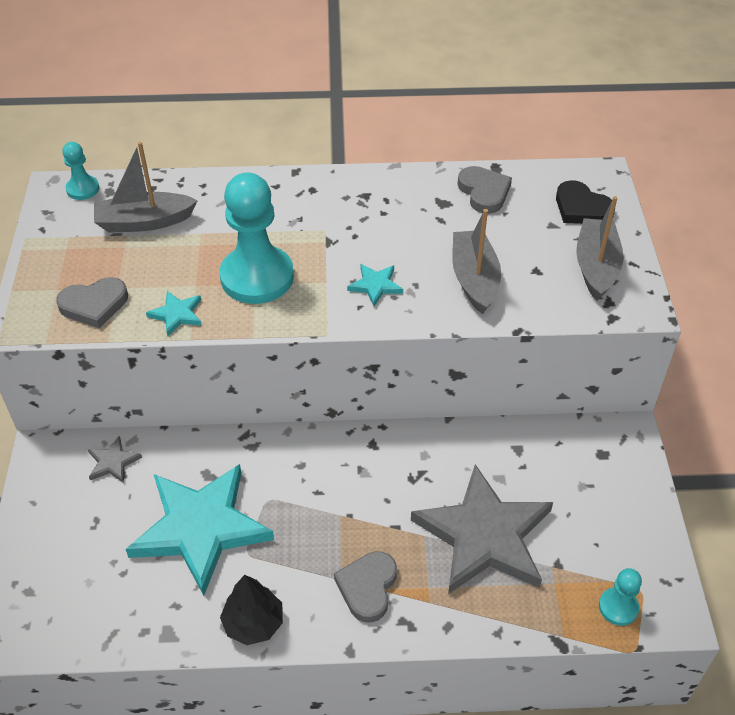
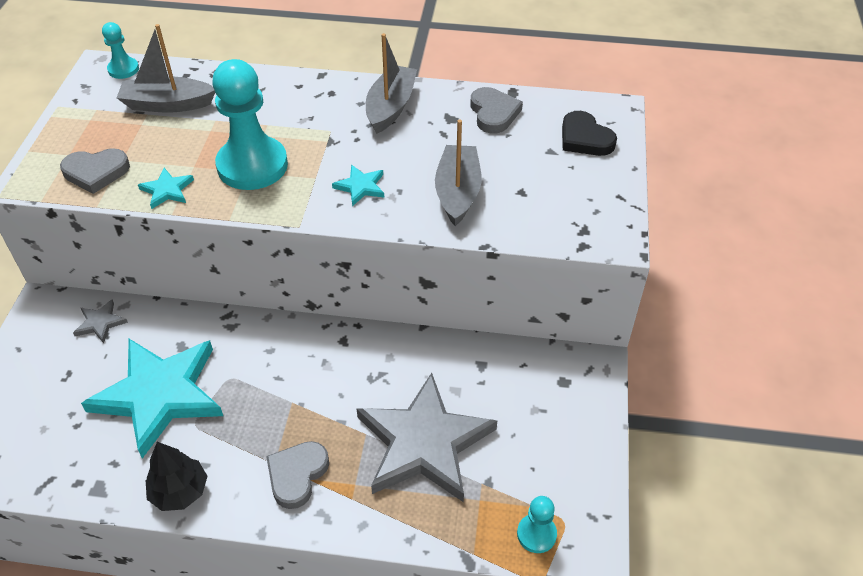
camera: 10 degrees right, 0 degrees up
(596, 267) = (582, 195): grey boat -> grey boat (390, 107)

